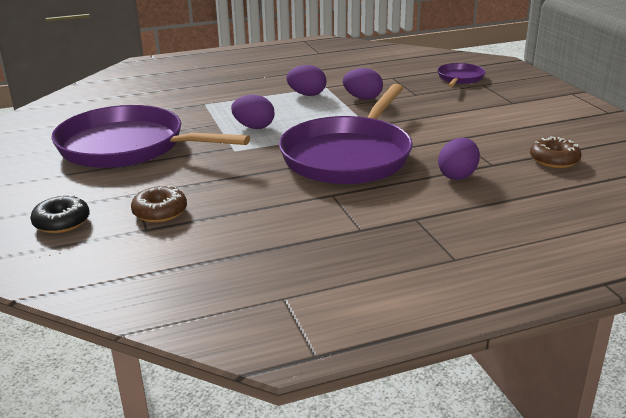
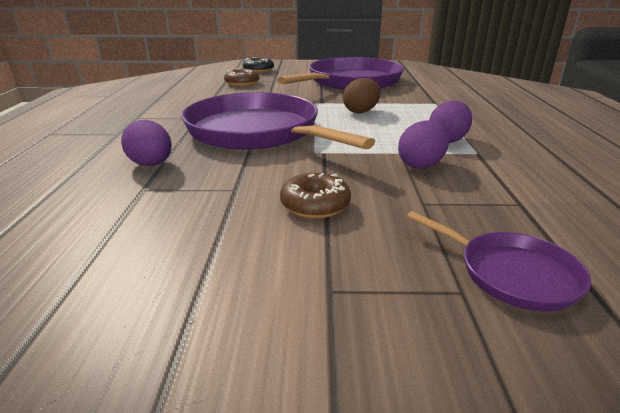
camera: 110 degrees right, 0 degrees up
(254, 127) = (361, 111): purple egg -> brown egg
(554, 160) = (86, 233): brown donut -> brown donut (315, 205)

